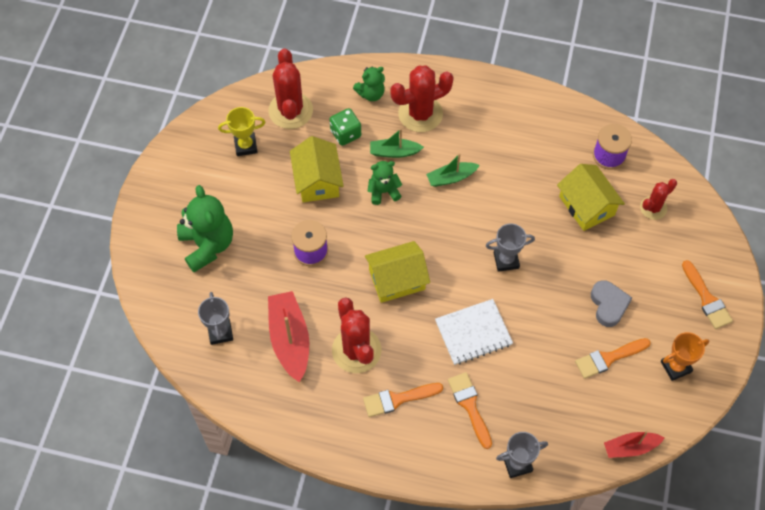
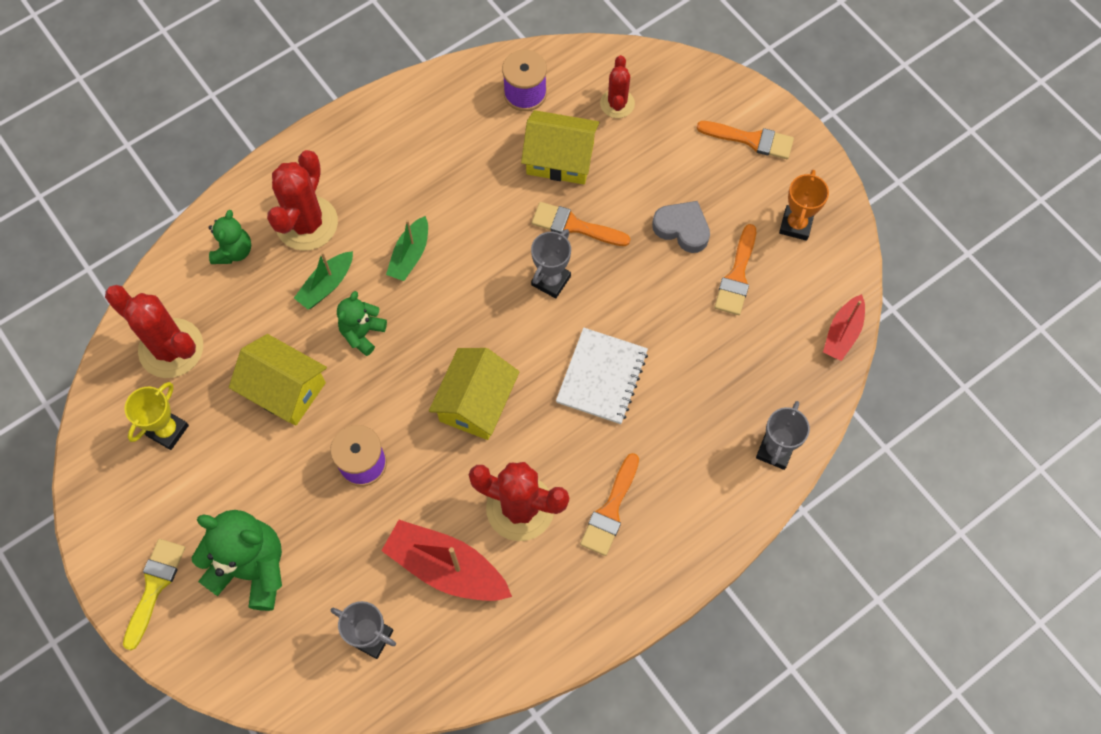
camera: 50 degrees left, 5 degrees up
(160, 208) = (154, 587): none -> yellow brush
(345, 134) = (256, 315): green dice -> none
(469, 406) = (677, 445): orange brush -> orange brush (574, 226)

